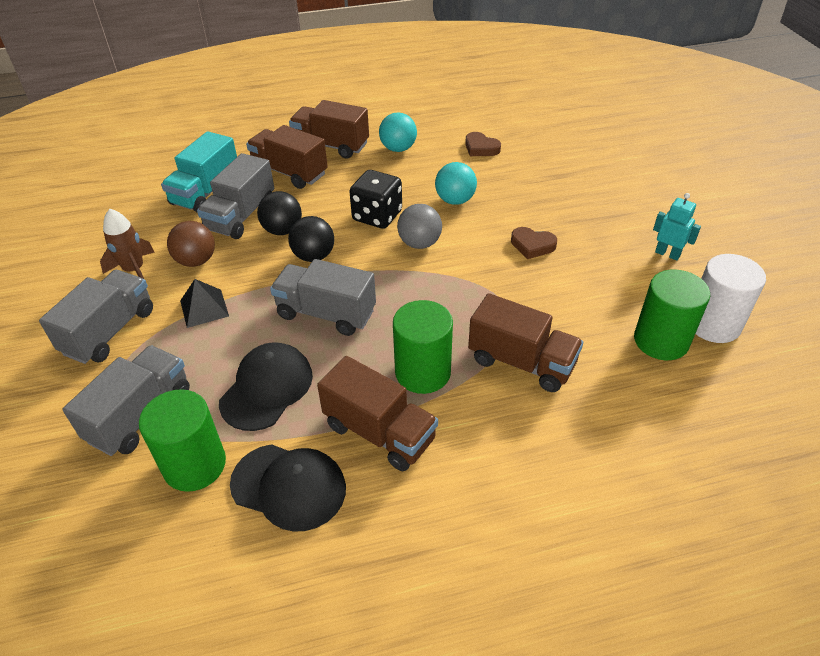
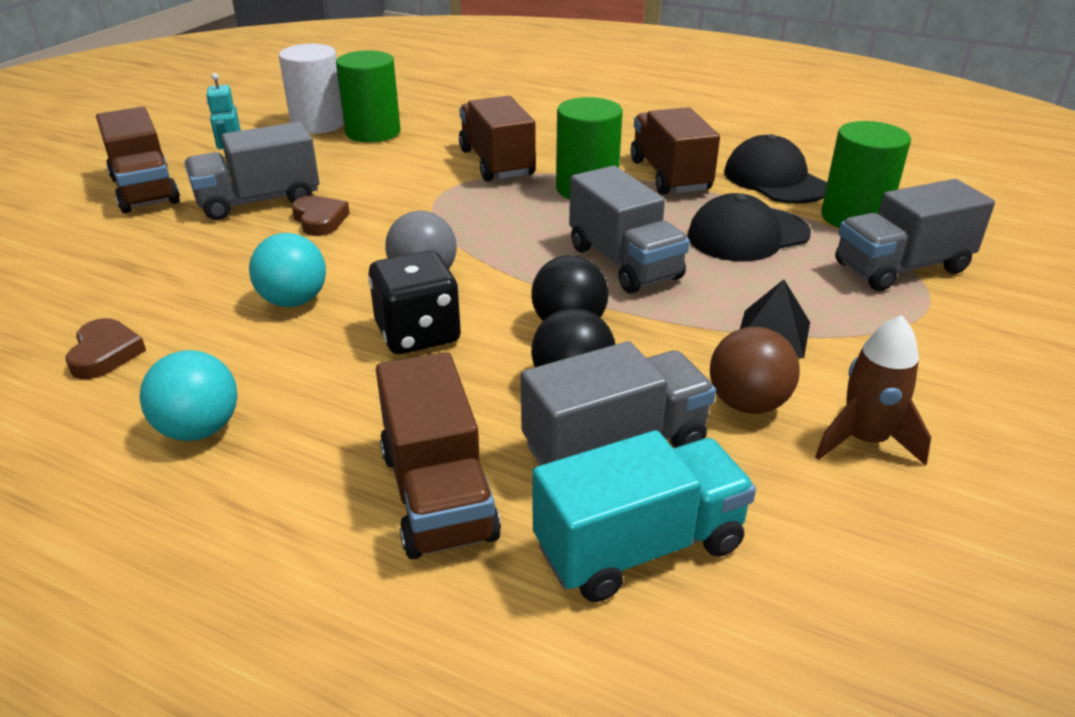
camera: 140 degrees left, 10 degrees down
(110, 331) = (927, 364): grey truck -> grey truck (259, 201)
(331, 146) = (281, 516): brown truck -> brown truck (145, 190)

